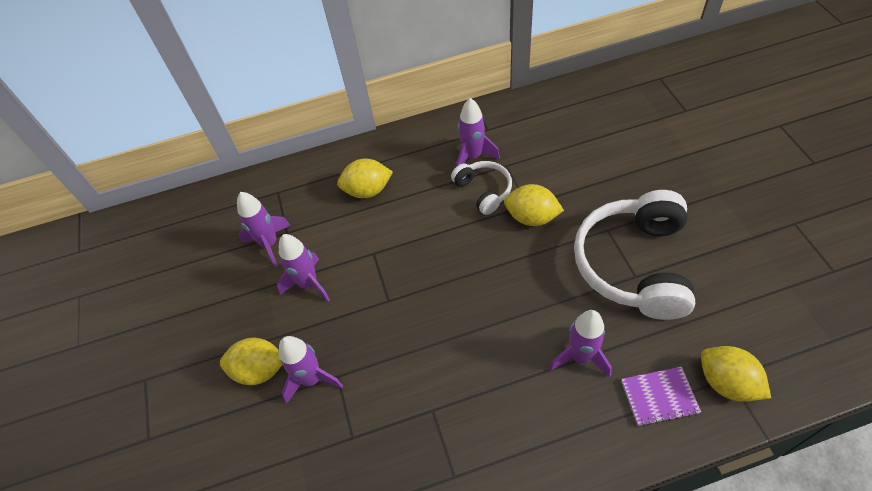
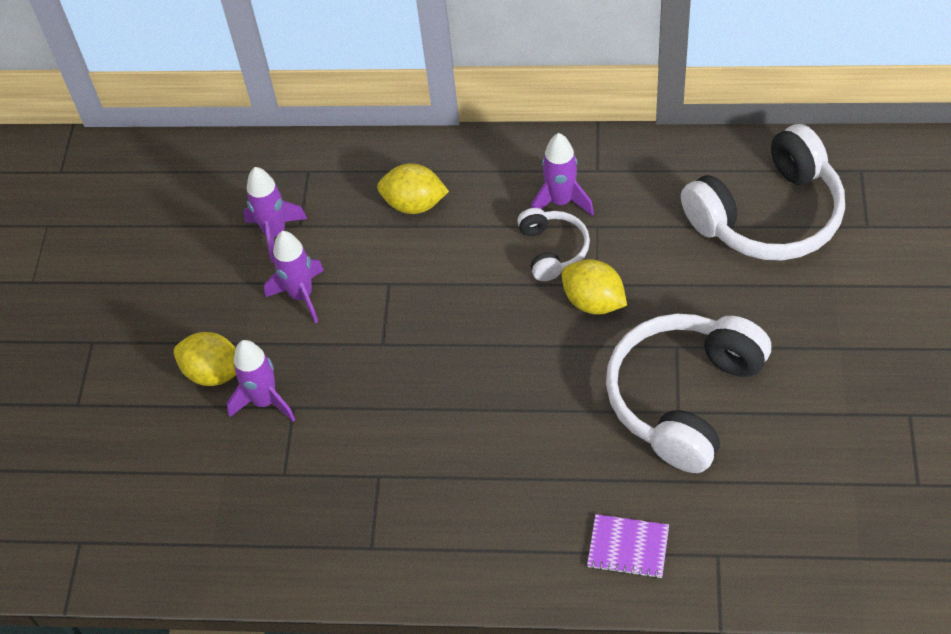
camera: 20 degrees right, 0 degrees up
(580, 357) = (565, 477): purple rocket -> none
(618, 123) = (768, 215): none -> white headphones
(726, 382) = (711, 559): yellow lemon -> none

